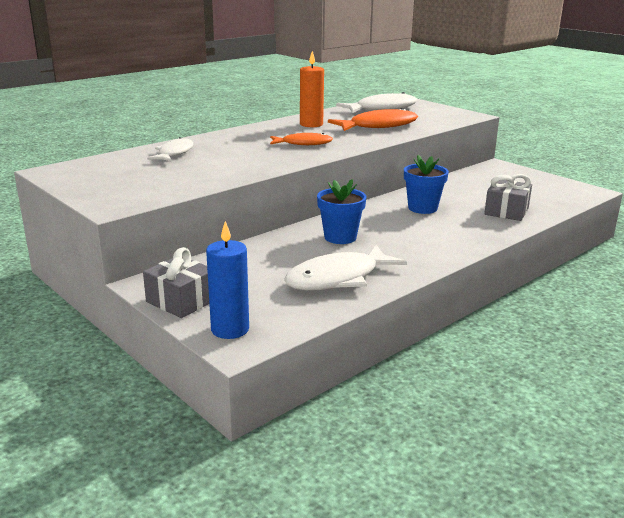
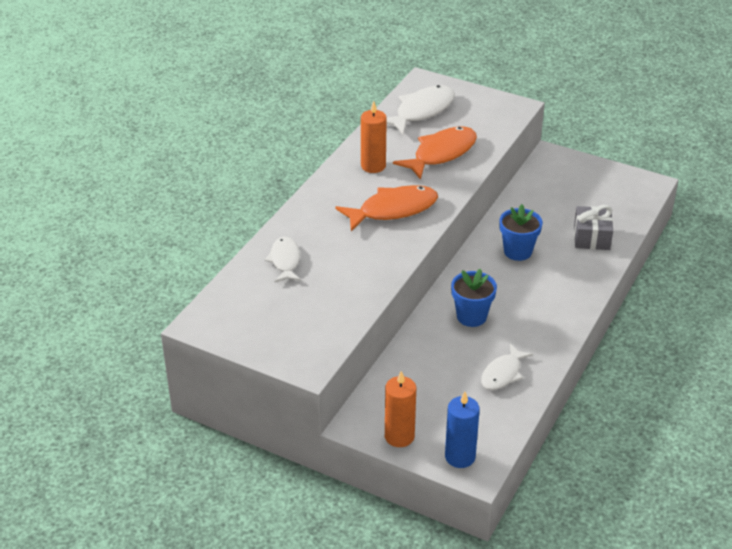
camera: 20 degrees left, 15 degrees up
(181, 301) = (399, 436): grey gift -> orange candle
(303, 143) = (393, 210): orange fish -> orange fish, size x1.60
(338, 278) = (503, 374): white fish -> white fish, size x0.62

